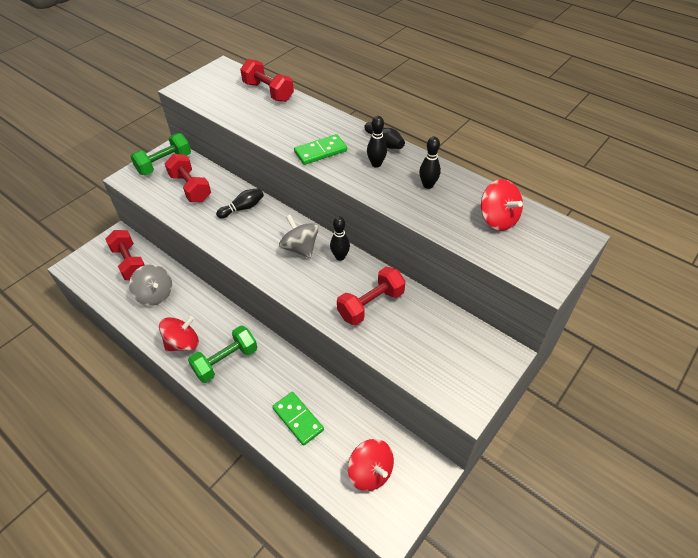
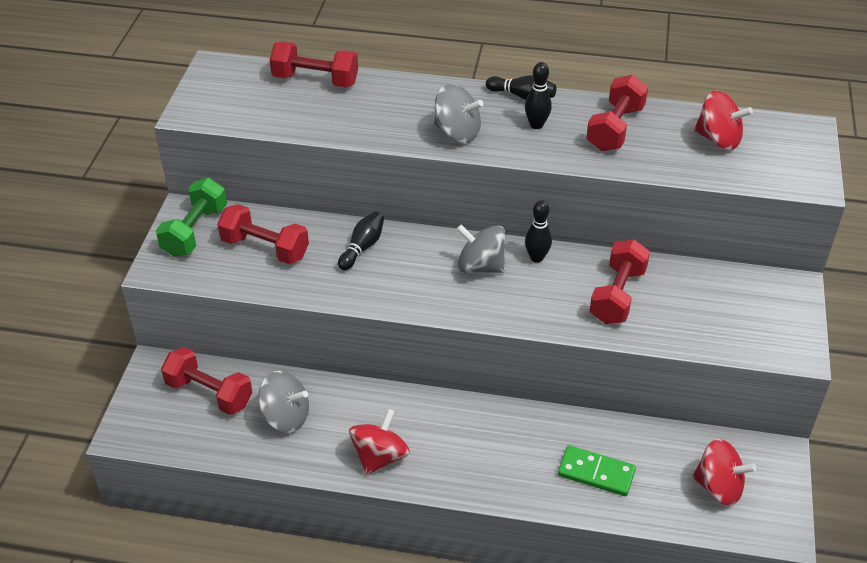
camera: 30 degrees left, 5 degrees down
(226, 361) = (454, 452): green dumbbell -> none
(320, 151) = (457, 132): green domino -> grey spinning top
(428, 185) = (615, 128): black bowling pin -> red dumbbell

